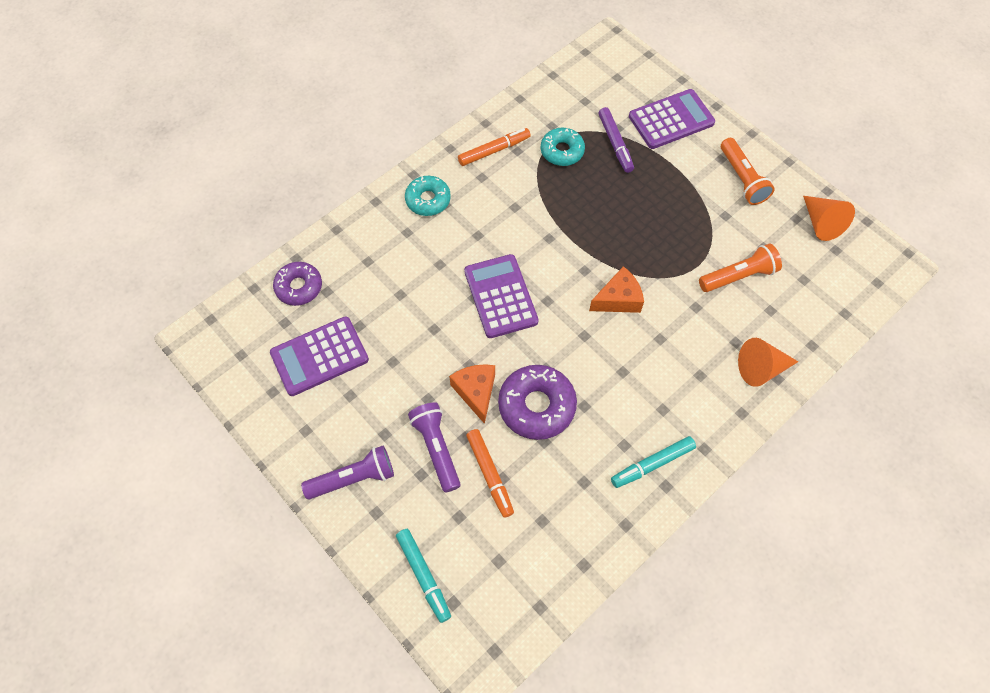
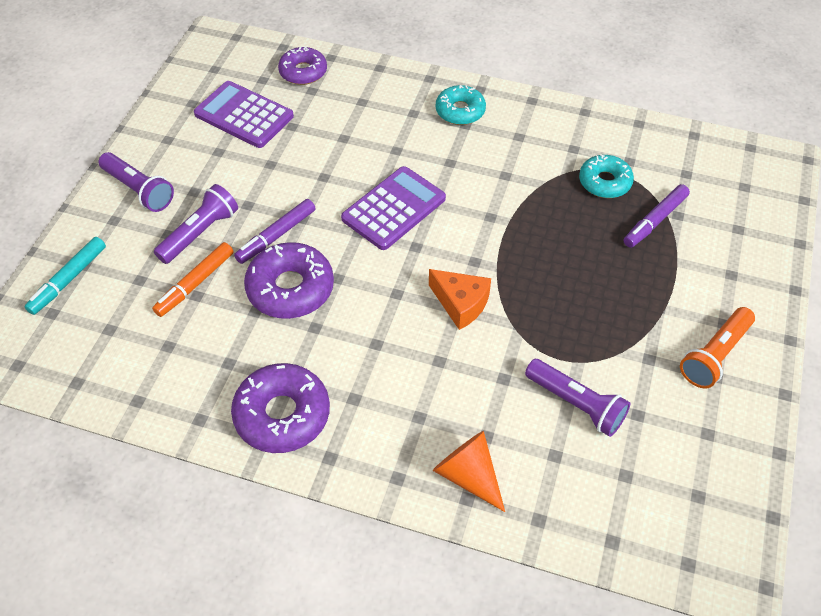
camera: 60 degrees right, 10 degrees down
(476, 392) = (276, 236): orange cheese -> purple marker
(494, 150) = (558, 132): orange marker -> none
(652, 464) = (282, 415): turquoise marker -> purple donut
(671, 120) = (733, 256): purple calculator -> none
(738, 276) = (576, 404): orange flashlight -> purple flashlight
(821, 223) = (724, 464): orange cone -> none

